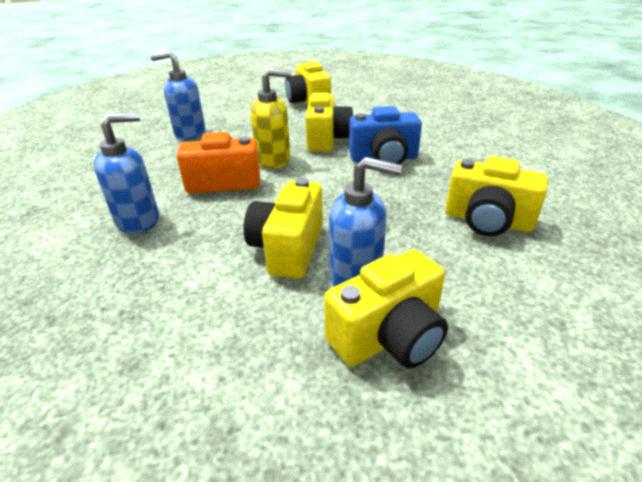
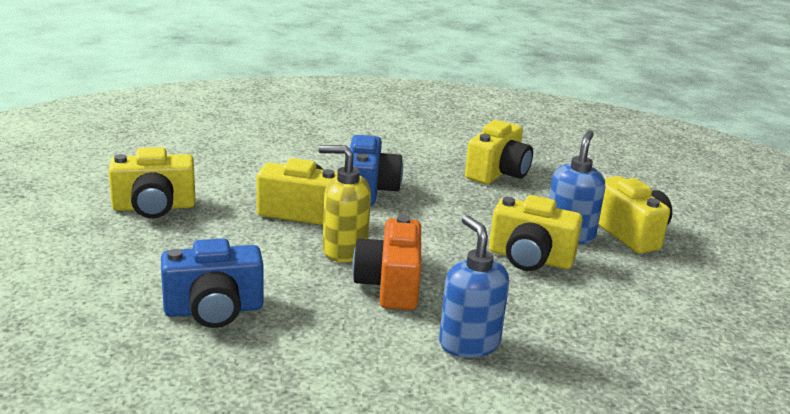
camera: 85 degrees left, 10 degrees down
(189, 133) = (214, 310): blue soap dispenser -> blue camera
(274, 160) = (344, 250): yellow soap dispenser -> yellow soap dispenser turned 75 degrees counterclockwise

